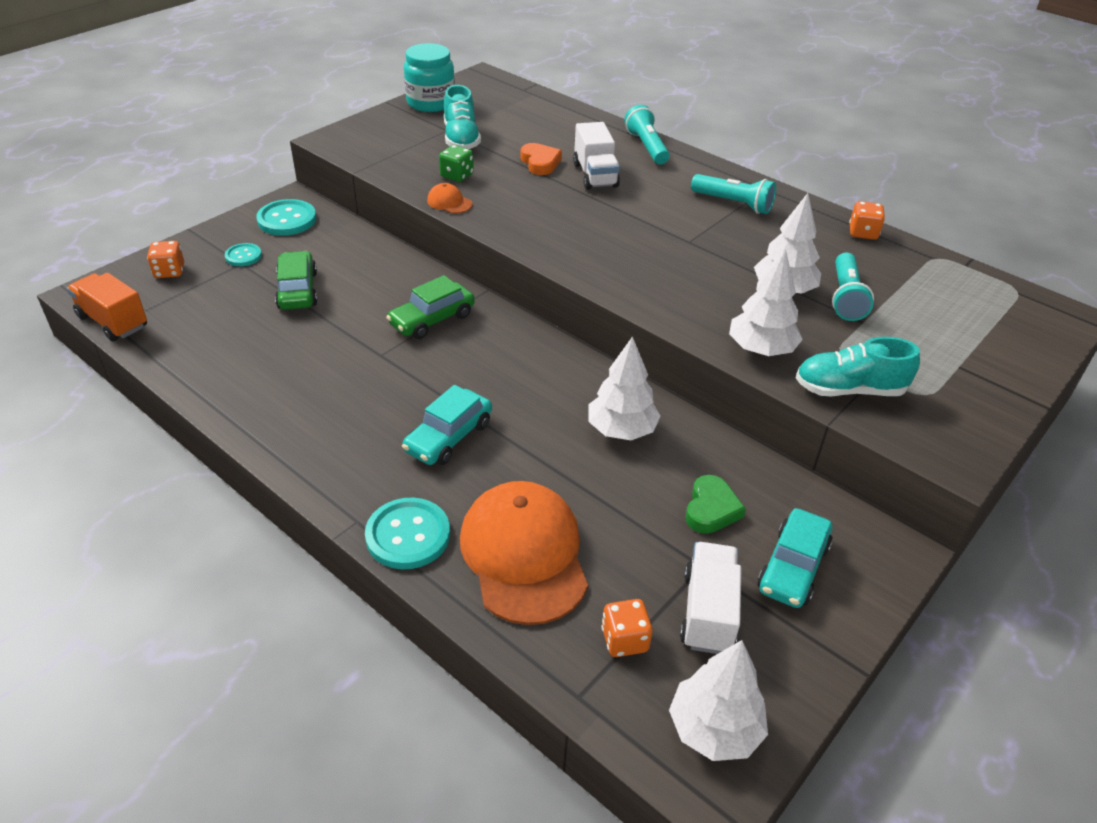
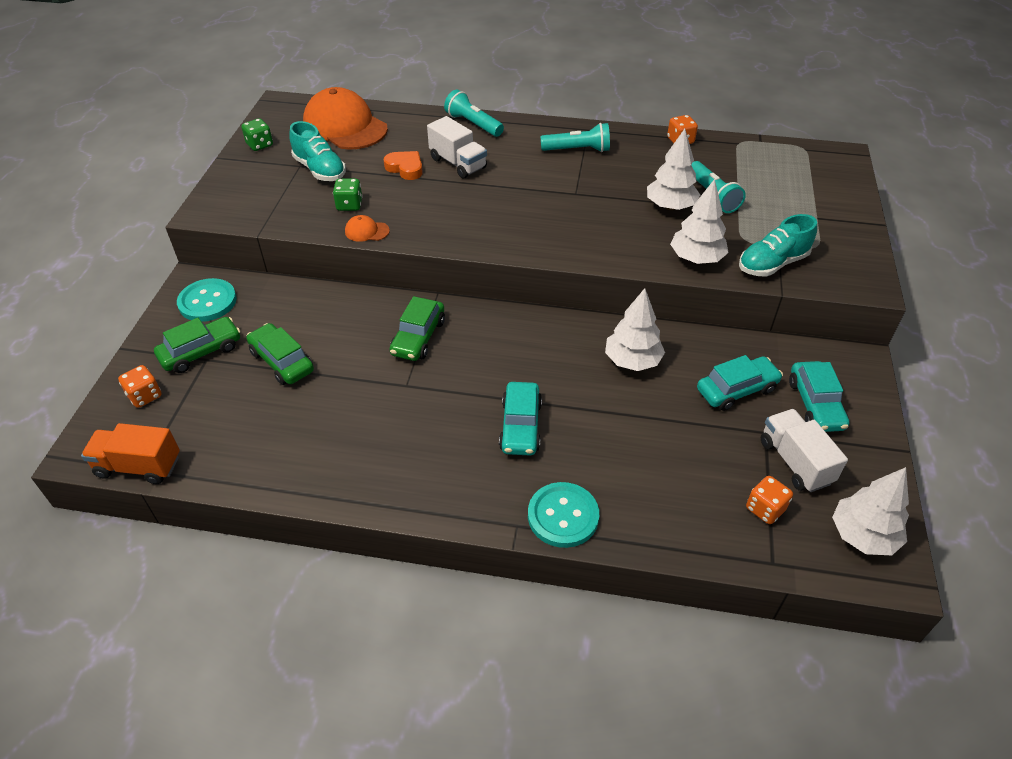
camera: 30 degrees left, 5 degrees up
(243, 256) = (201, 352): turquoise button -> green car
(430, 103) = (260, 145): turquoise jar -> green dice
(524, 555) = (652, 486): orange cap -> orange cap (345, 126)
(711, 509) = (736, 390): green heart -> turquoise car

